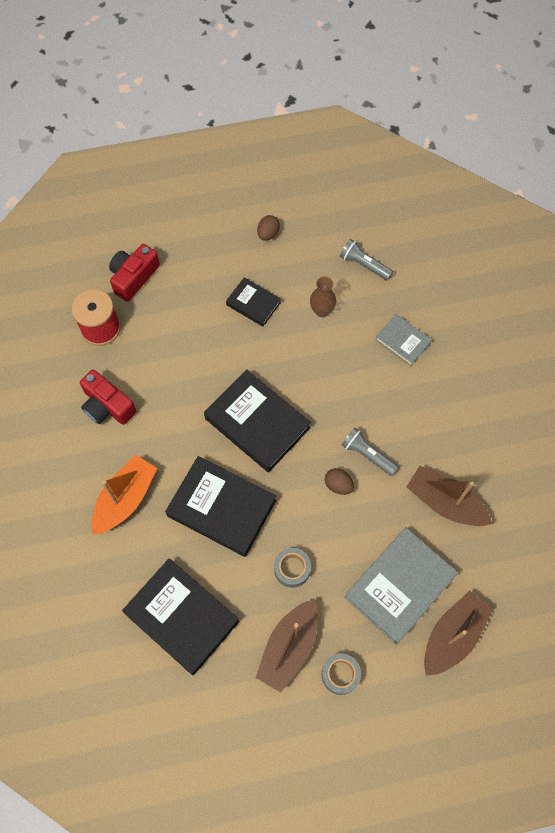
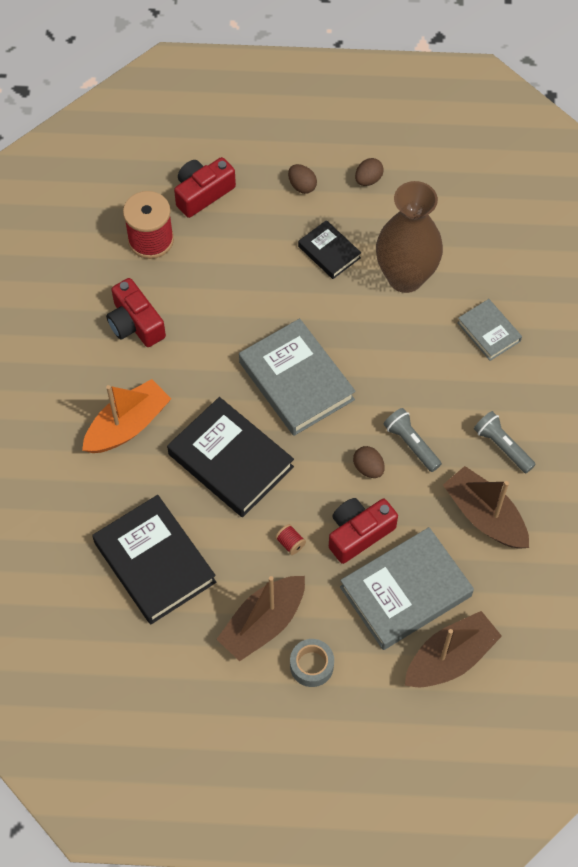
camera: 15 degrees right, 5 degrees down
(215, 252) = (302, 186): none -> brown egg
(257, 423) = (296, 381): black book -> grey book
(292, 569) = (290, 543): grey tape -> red spool
(322, 311) = (405, 277): brown vase -> brown vase, size x2.12
(346, 545) = (358, 533): none -> red camera
(364, 265) = (469, 238): grey flashlight -> grey flashlight (502, 446)

